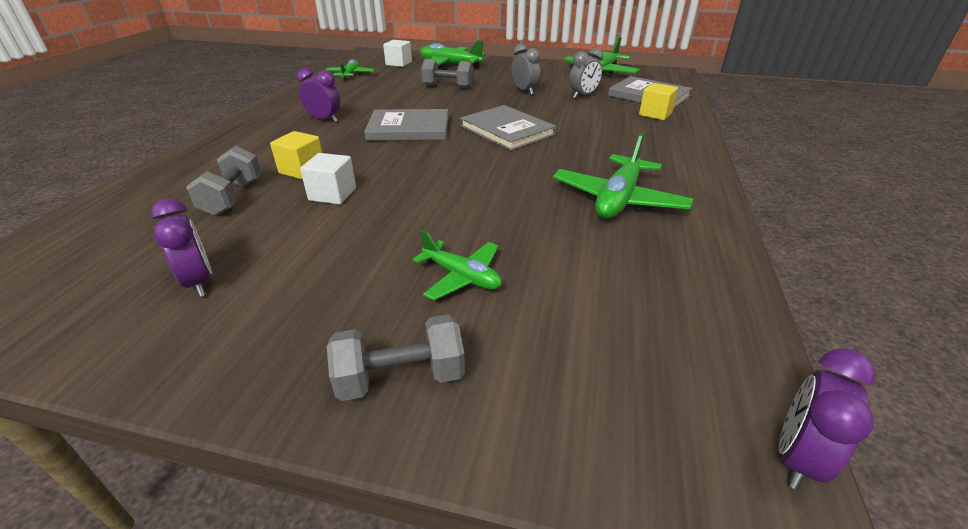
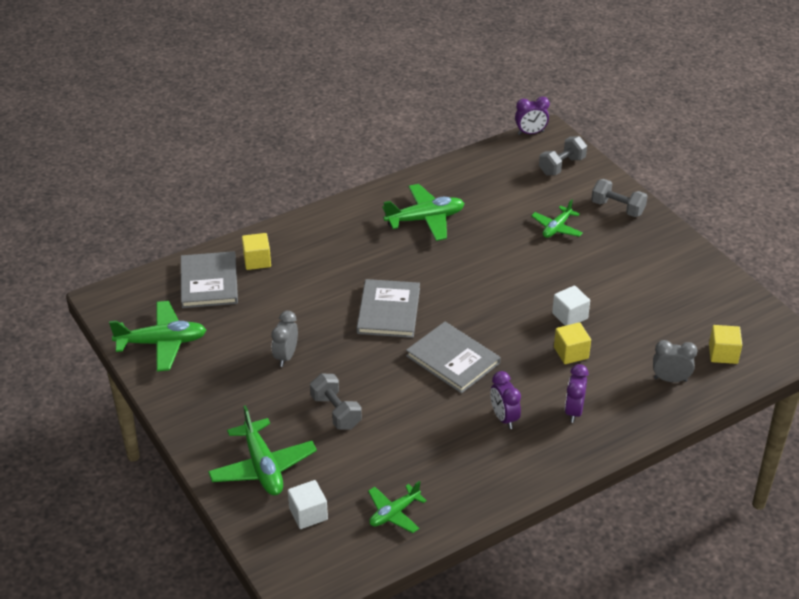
camera: 135 degrees left, 5 degrees up
(86, 244) = (723, 354): none -> yellow cube
(200, 282) = (671, 291): purple clock -> purple clock (573, 411)
(233, 198) = (629, 349): grey dumbbell -> grey dumbbell (562, 166)
(461, 277) = (556, 228): green plane -> green plane turned 135 degrees counterclockwise
(583, 96) = (256, 316): grey clock -> grey clock (670, 379)

